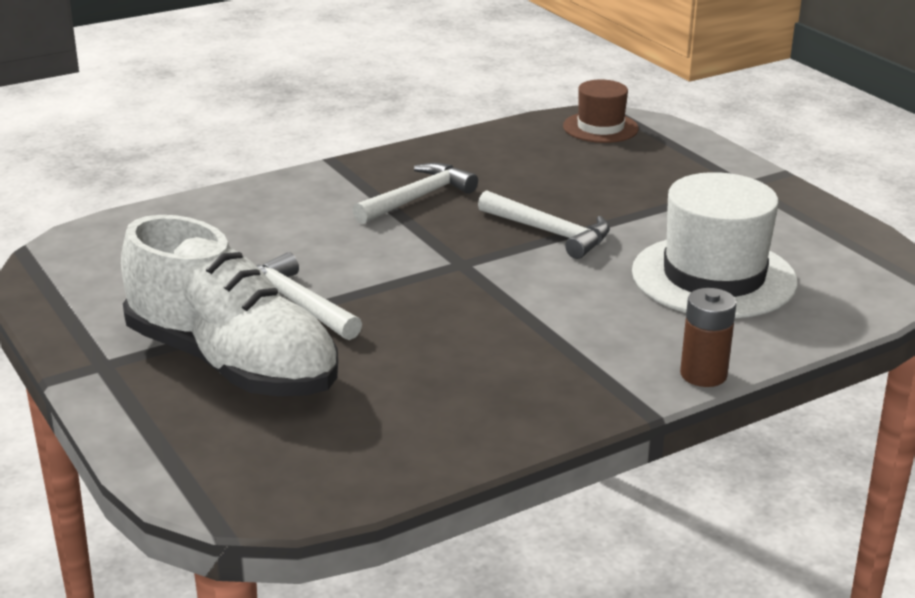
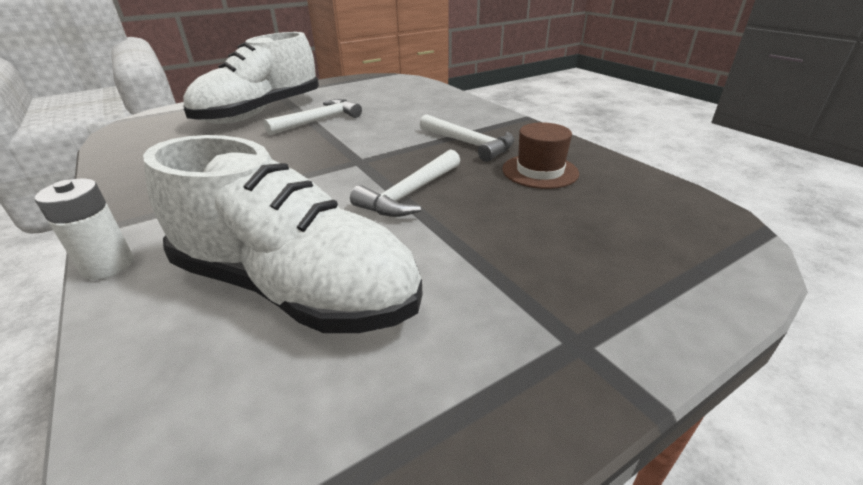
camera: 90 degrees right, 5 degrees up
(600, 127) = (691, 225): brown hat -> brown hat (540, 171)
(703, 374) = (108, 265): brown battery -> white battery
(713, 277) = (295, 287): white hat -> white shoe

